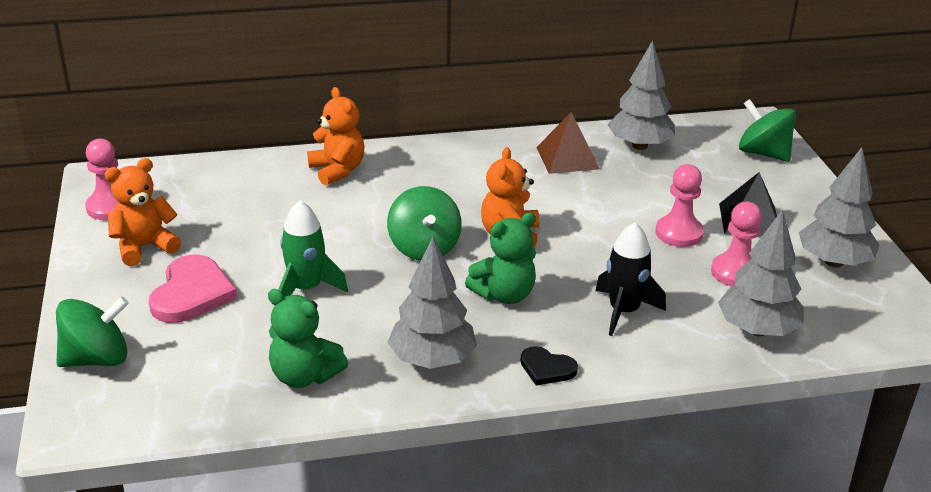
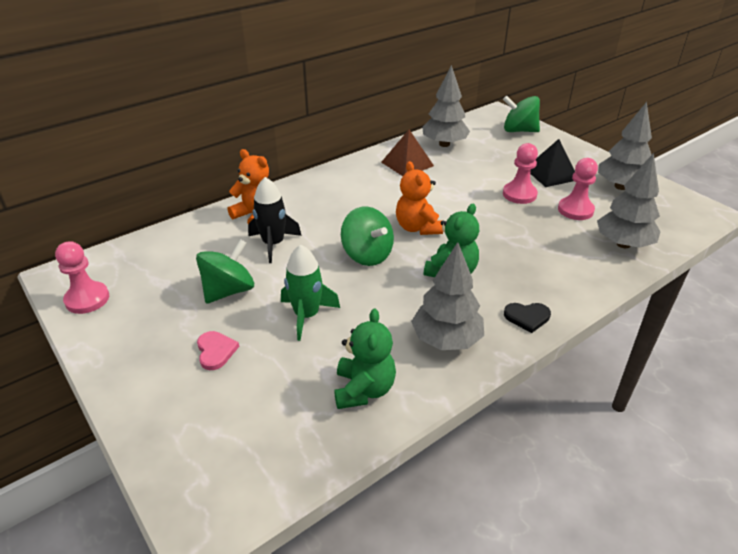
camera: 25 degrees left, 5 degrees up
(97, 359) = (174, 443): green spinning top -> green spinning top (228, 291)
(144, 247) = (144, 324): orange teddy bear -> none
(192, 293) = (216, 351): pink heart -> pink heart, size x0.56
(304, 376) = (364, 389): green teddy bear -> green teddy bear turned 90 degrees counterclockwise
(624, 311) = (536, 258): black rocket -> black rocket (273, 244)

